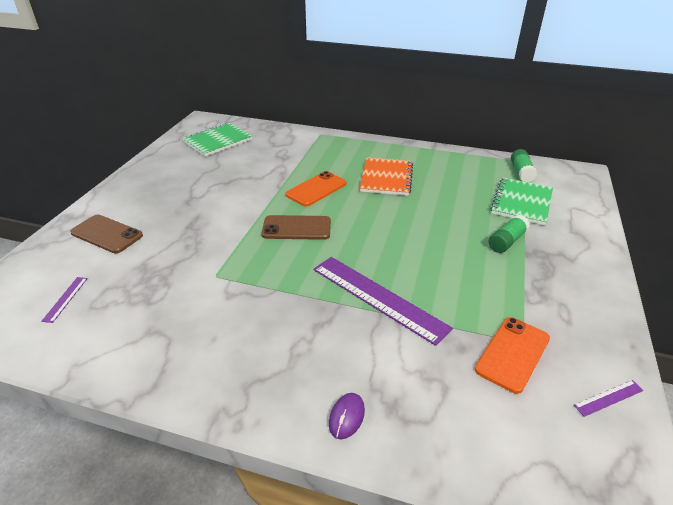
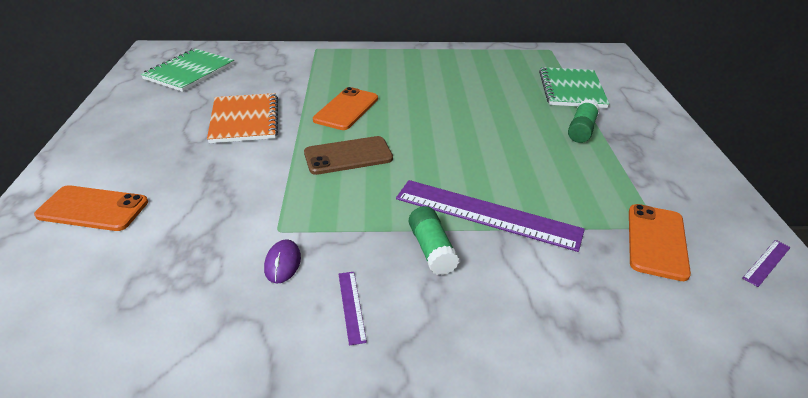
camera: 20 degrees left, 0 degrees up
(65, 299) = (74, 306): purple ruler -> purple ruler (351, 306)
(107, 234) = (93, 209): brown phone -> orange phone
(346, 417) = (532, 356): purple mouse -> purple mouse (283, 263)
(386, 178) = (419, 85): orange notebook -> orange notebook (244, 120)
(521, 172) = (553, 60): green glue stick -> green glue stick (431, 249)

